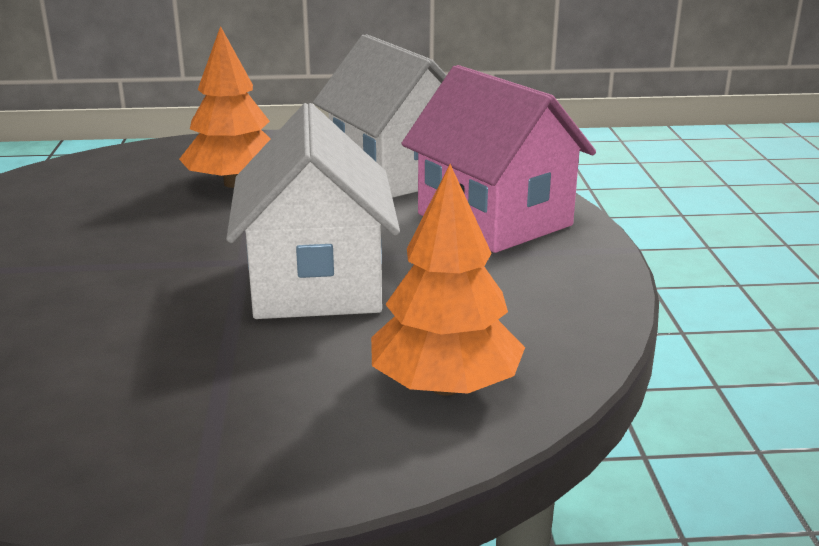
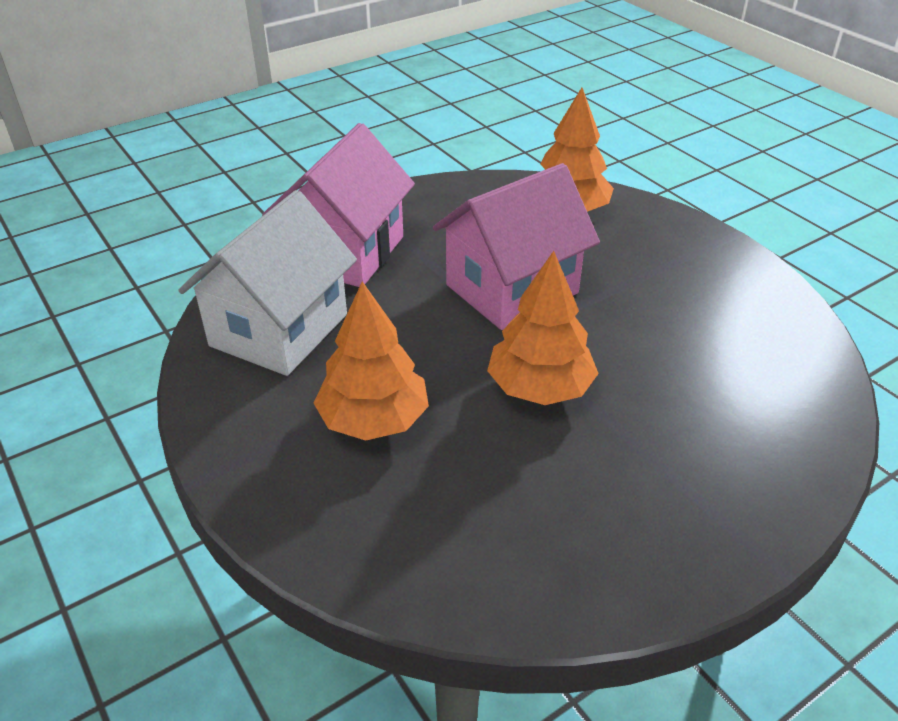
camera: 120 degrees left, 15 degrees up
(157, 250) = (540, 388): none -> orange tree
(316, 284) = (512, 289): white house -> pink house

